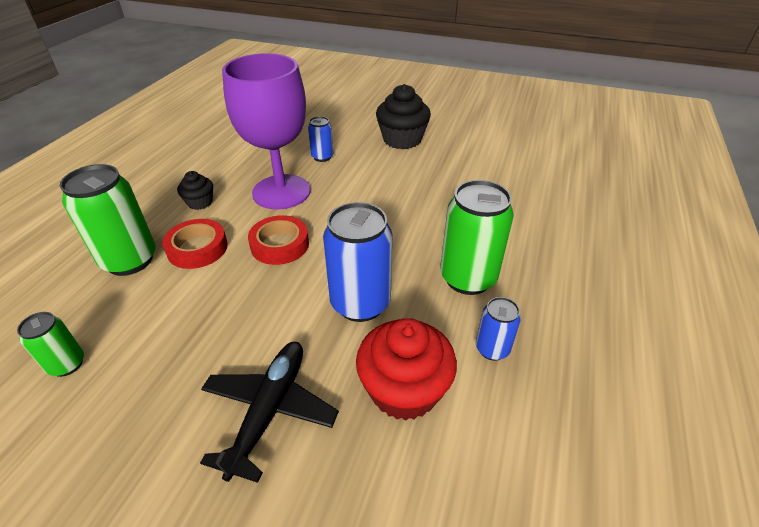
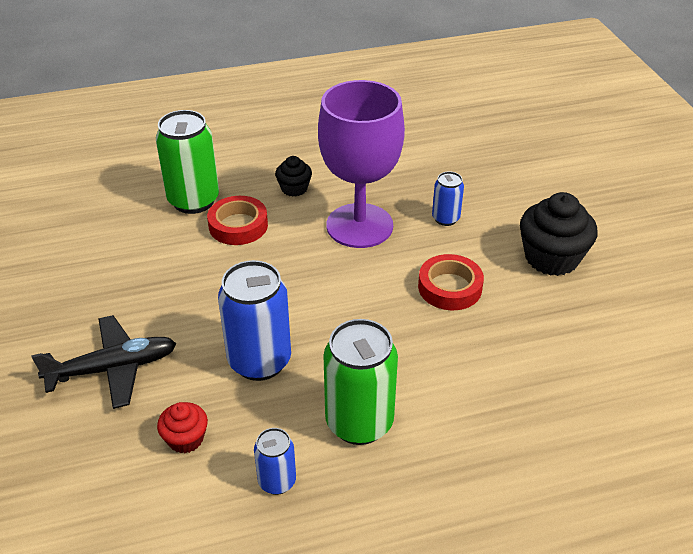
camera: 55 degrees right, 0 degrees up
(67, 364) = (81, 243): green can -> none
(280, 245) = (287, 269): red tape -> red tape (450, 287)
(404, 390) = (185, 439): red cupcake -> red cupcake, size x0.54

